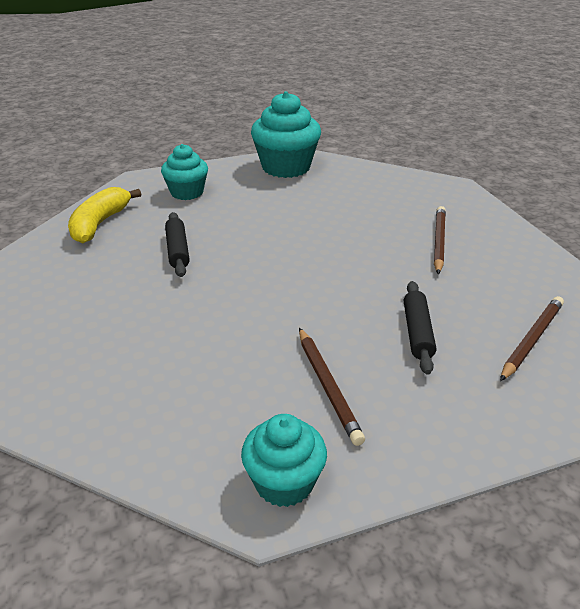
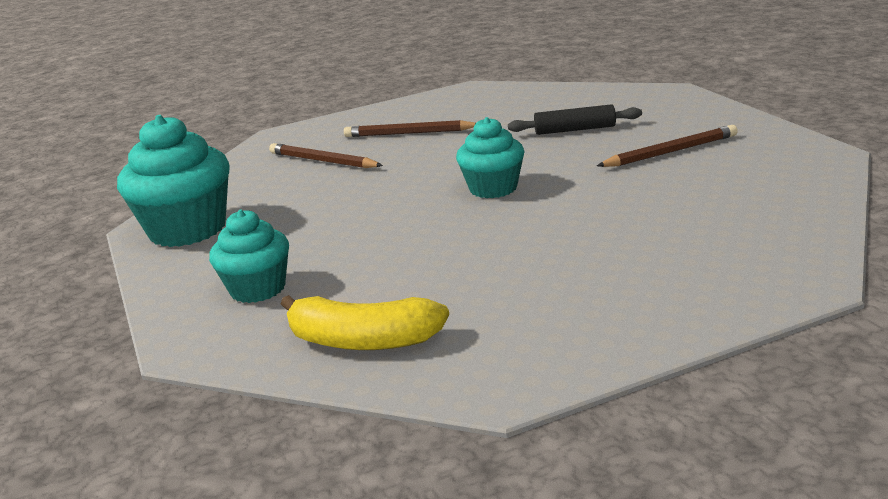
camera: 90 degrees left, 10 degrees down
(177, 250) = (443, 260): black rolling pin -> none
(284, 482) = (793, 152): turquoise cupcake -> turquoise cupcake (493, 188)
(531, 339) = (567, 97): brown pencil -> brown pencil (323, 161)

